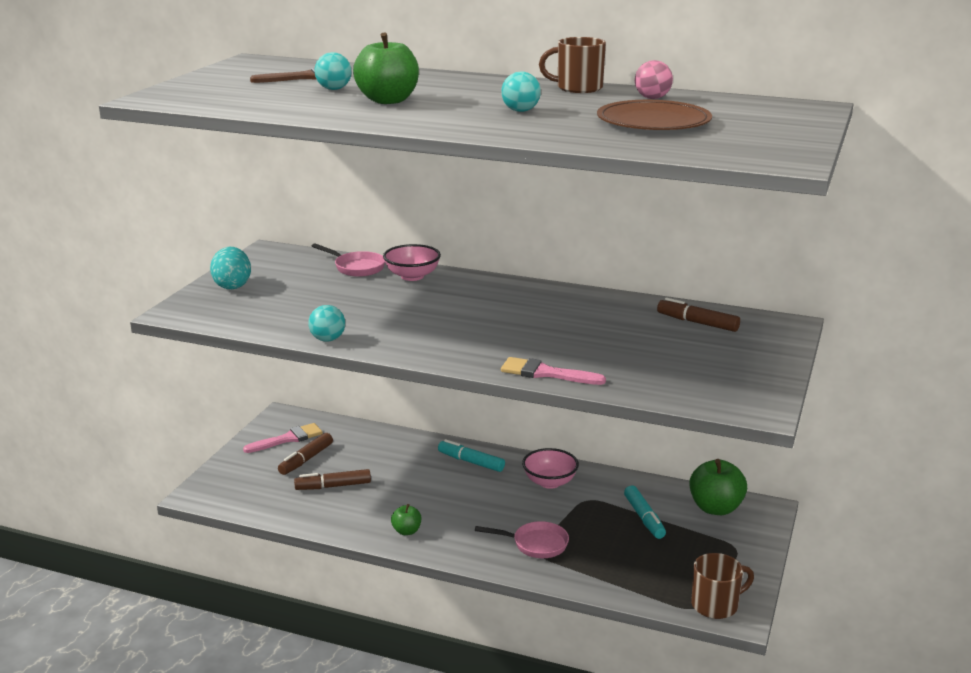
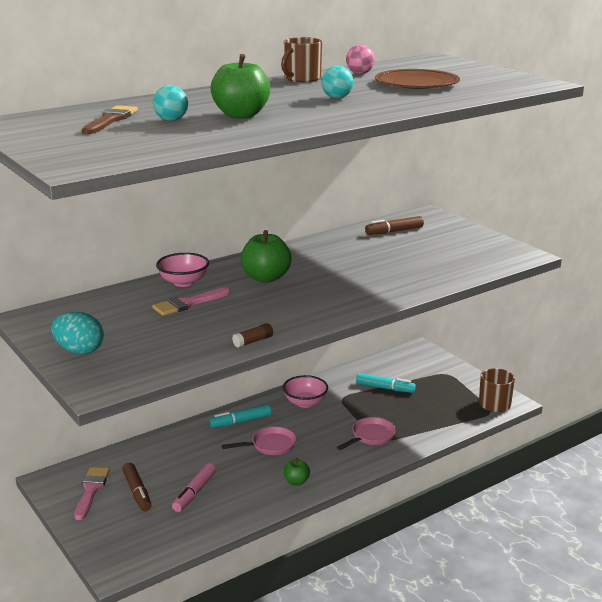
camera: 55 degrees left, 0 degrees up
(328, 339) = (253, 341): turquoise ball -> brown glue stick
(333, 486) = (195, 493): brown marker -> pink marker
(356, 267) = (130, 295): pink pan -> pink pan (270, 445)
(546, 373) = (409, 290): pink brush -> pink brush (188, 303)
(715, 508) = (401, 362): green apple -> green apple (266, 278)

